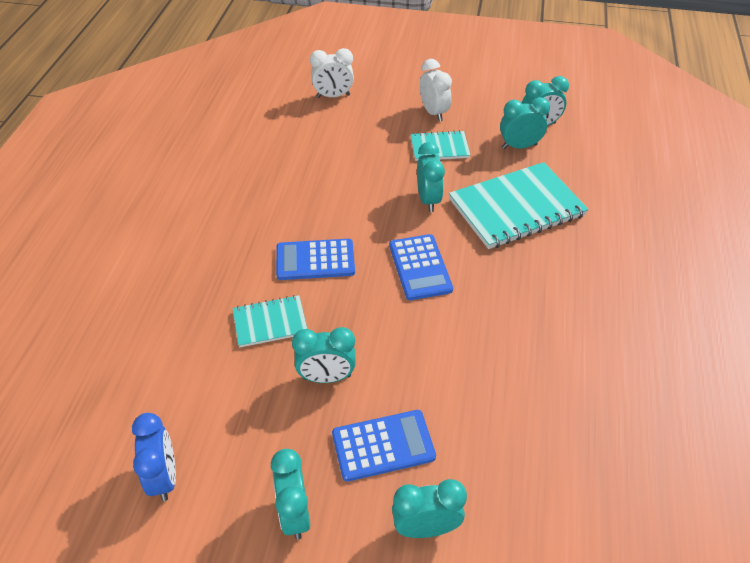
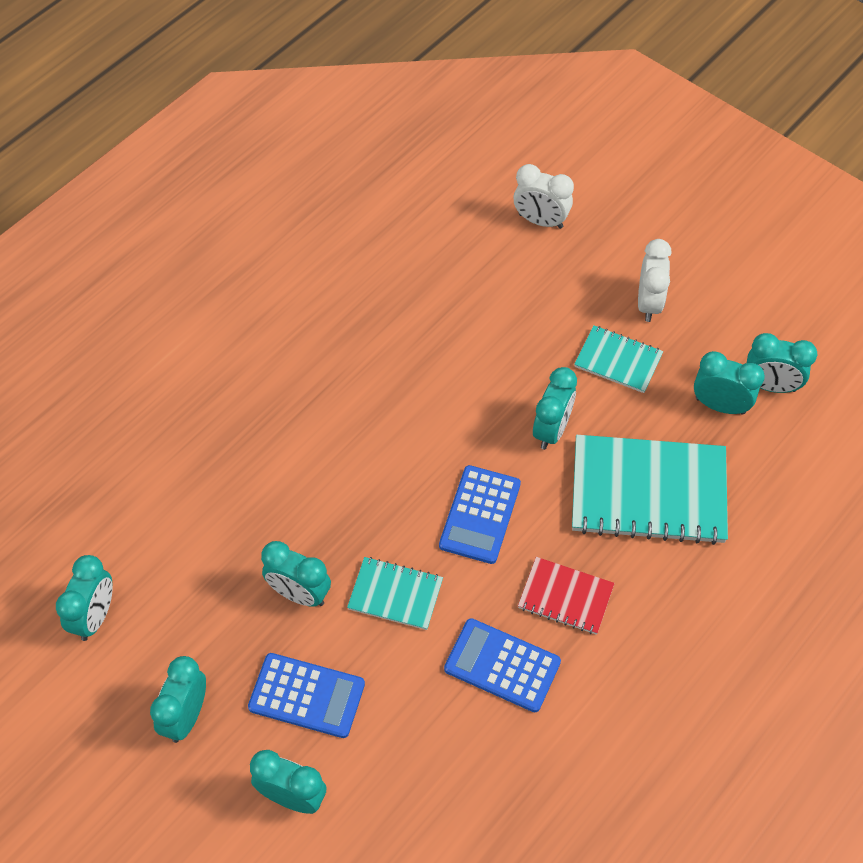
camera: 30 degrees right, 10 degrees up
(164, 477) = (95, 616): blue clock -> turquoise clock
(270, 322) = (282, 502): turquoise notebook -> turquoise notebook (395, 595)
(315, 260) = (373, 448): blue calculator -> blue calculator (502, 665)
(515, 290) = (565, 597): none -> red notebook

